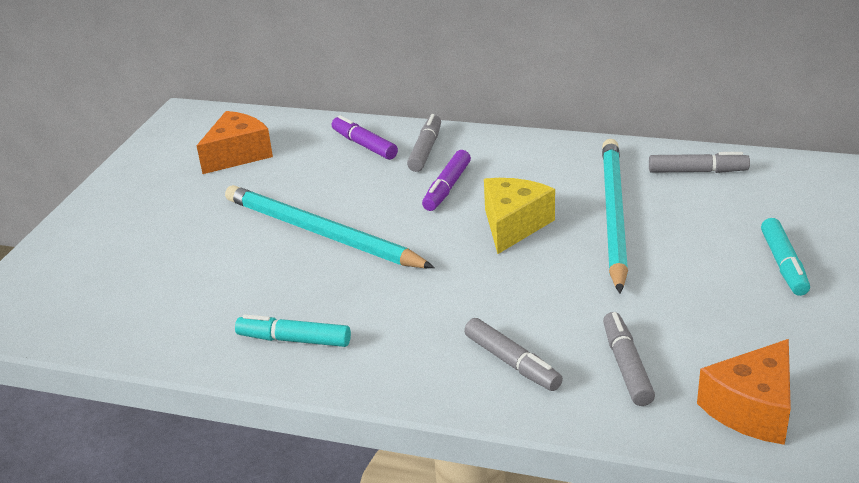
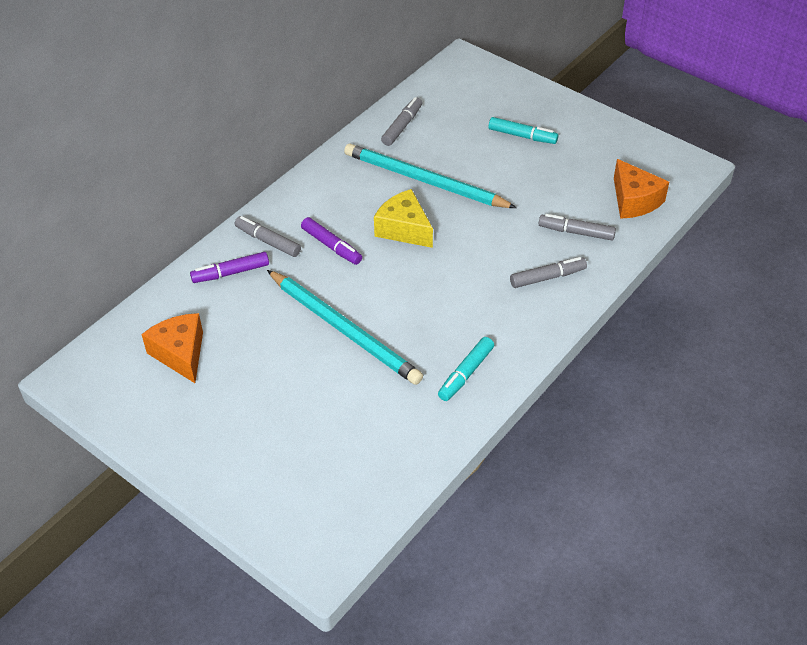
camera: 70 degrees left, 15 degrees up
(321, 233) = (344, 329): turquoise pencil -> turquoise pencil turned 105 degrees counterclockwise

